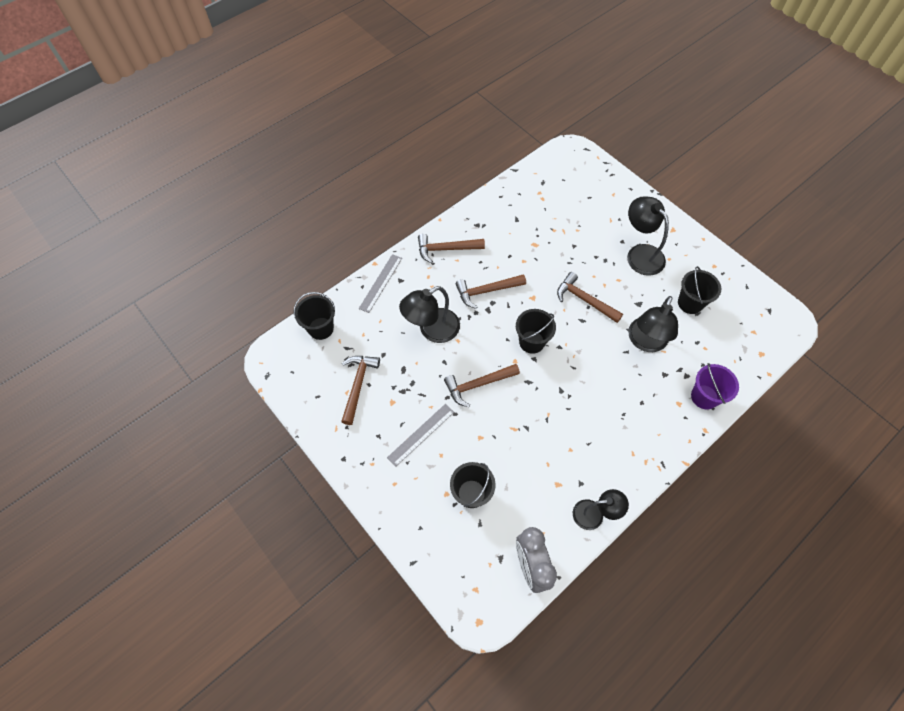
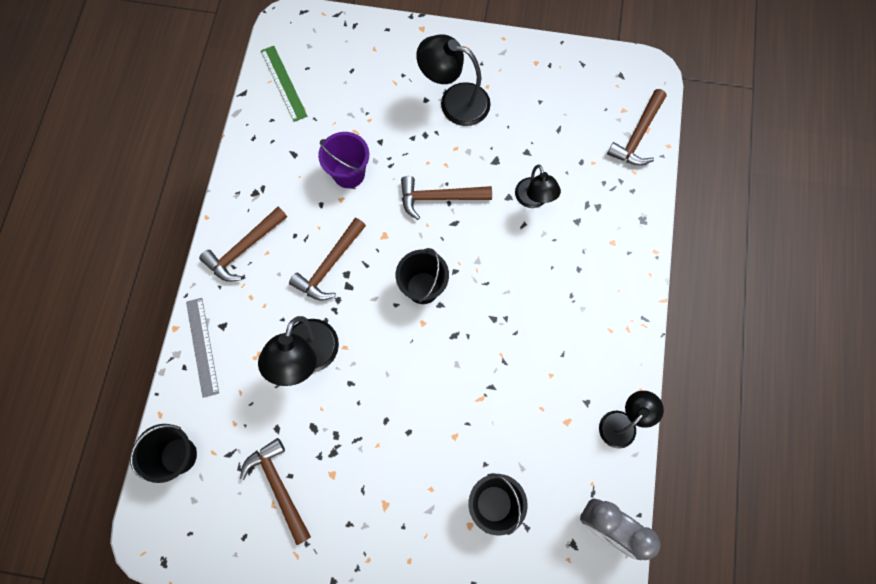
camera: 40 degrees left, 10 degrees up
(421, 434) = (392, 484): grey ruler -> none
(478, 385) = (406, 381): brown hammer -> brown hammer (637, 135)
(542, 179) = (283, 83): none -> green ruler
(645, 342) = (534, 200): black lamp -> black lamp, size x0.66
(690, 303) = (543, 123): black bucket -> none
(704, 397) = (630, 217): purple bucket -> purple bucket (349, 173)

